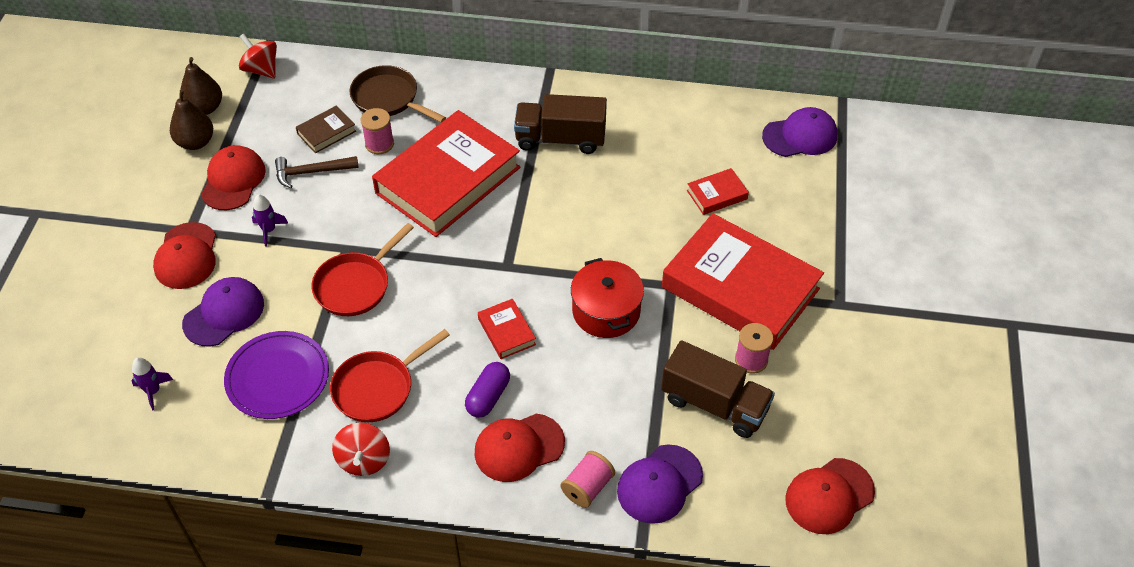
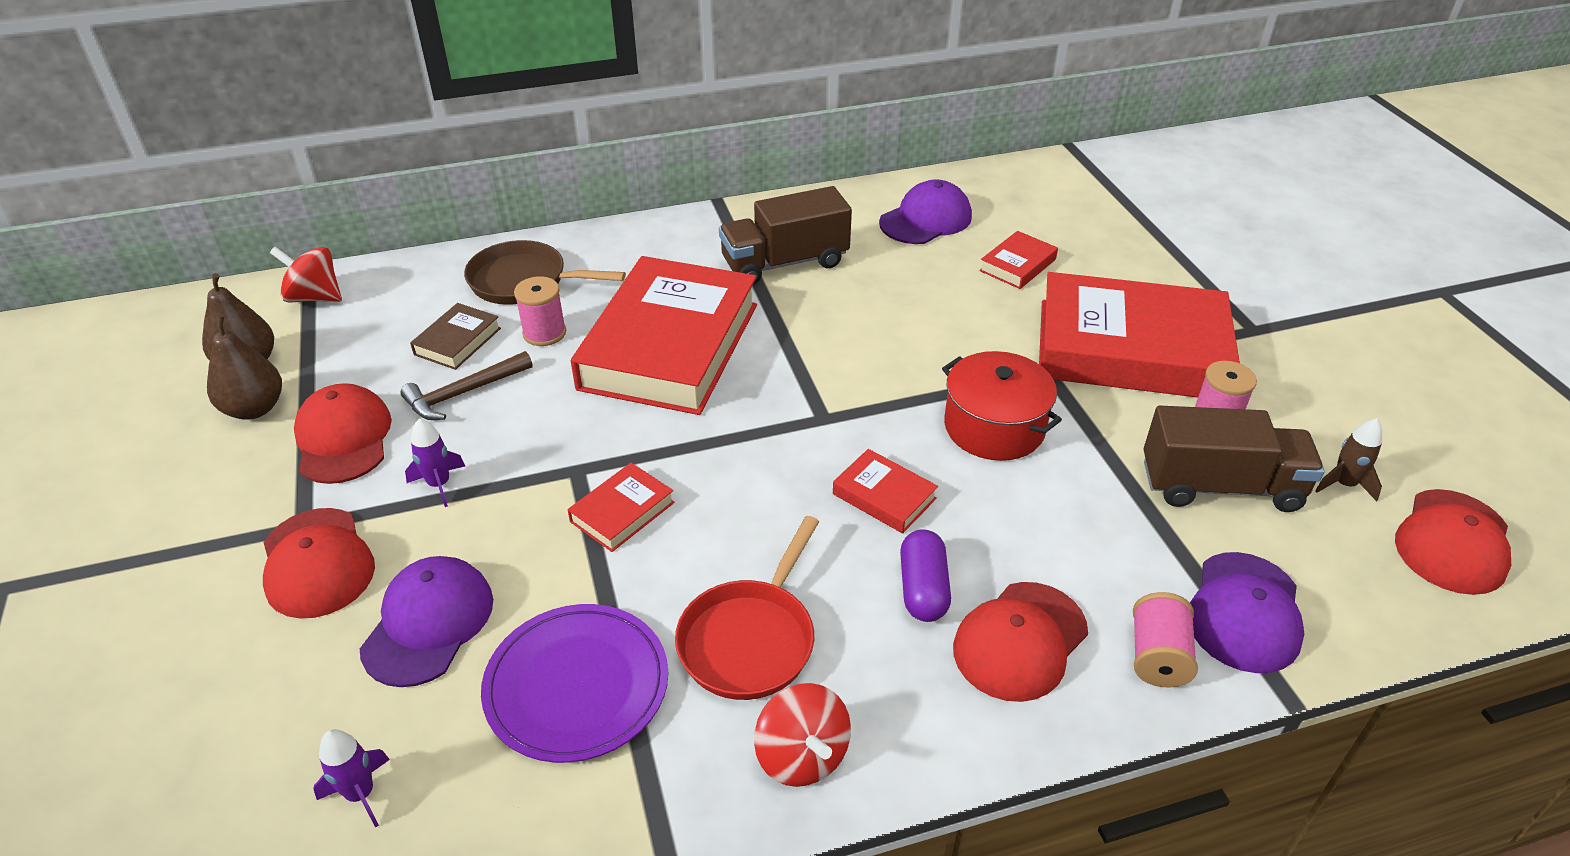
camera: 25 degrees left, 10 degrees down
(355, 285) = (622, 512): red pan -> red book
(795, 433) = (1343, 484): none -> brown rocket
(800, 136) = (1057, 187): purple cap -> purple cap (926, 219)

